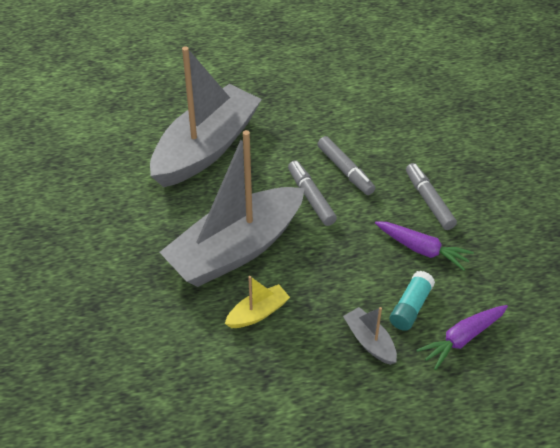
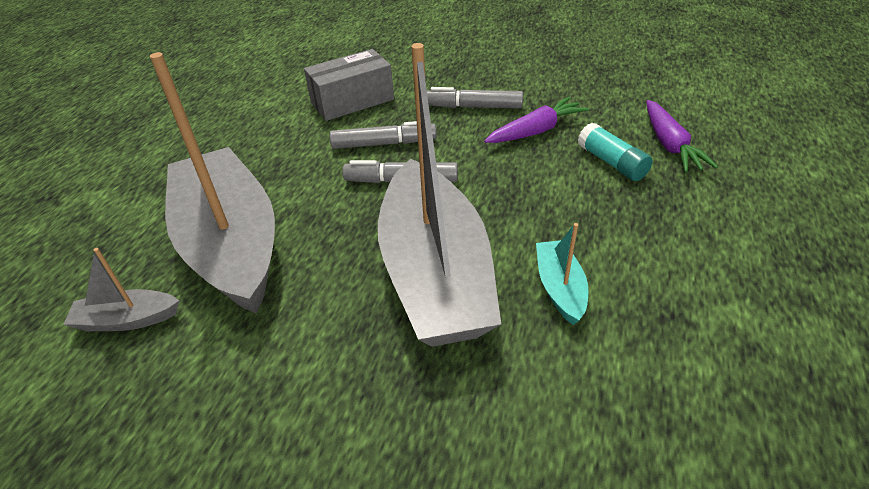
camera: 60 degrees left, 5 degrees down
(257, 313) = (560, 288): yellow boat -> turquoise boat
(370, 342) = (649, 206): grey boat -> grey boat (128, 320)
(385, 129) = (352, 101): none -> grey box

